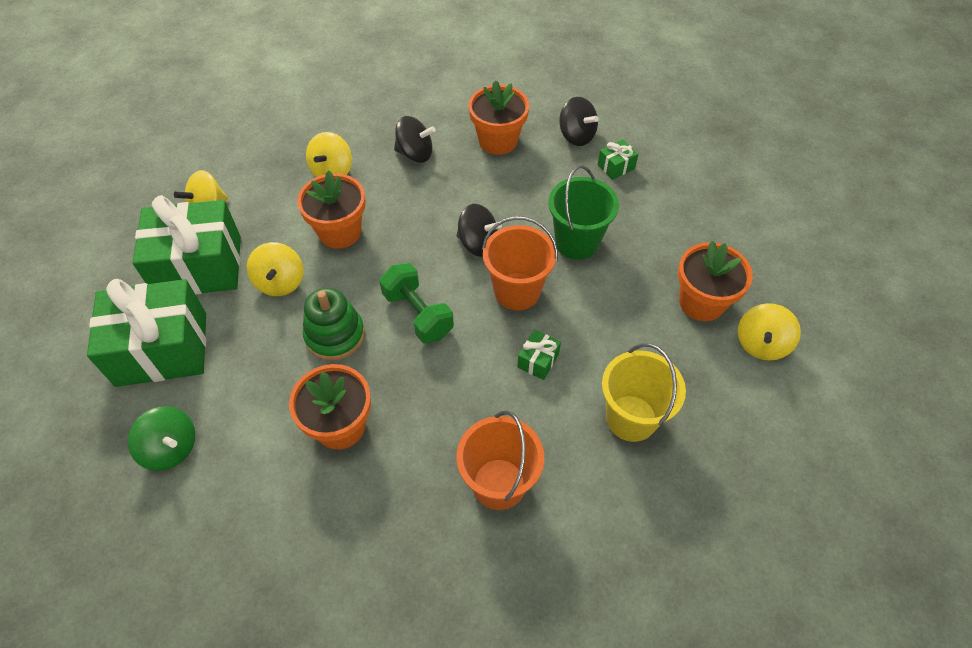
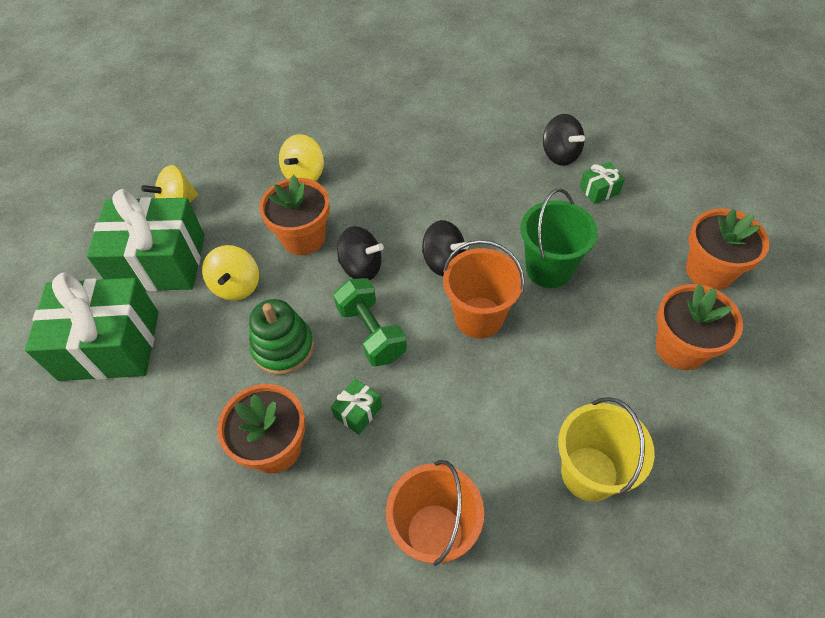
camera: 10 degrees right, 0 degrees up
(171, 448) = (101, 452): green spinning top -> none
(415, 154) = (390, 162): black spinning top -> black spinning top (361, 267)
(498, 141) = (477, 154): orange flower pot -> orange flower pot (709, 271)
(538, 360) = (493, 396): green gift -> green gift (358, 412)
(761, 344) = (745, 402): yellow spinning top -> none

